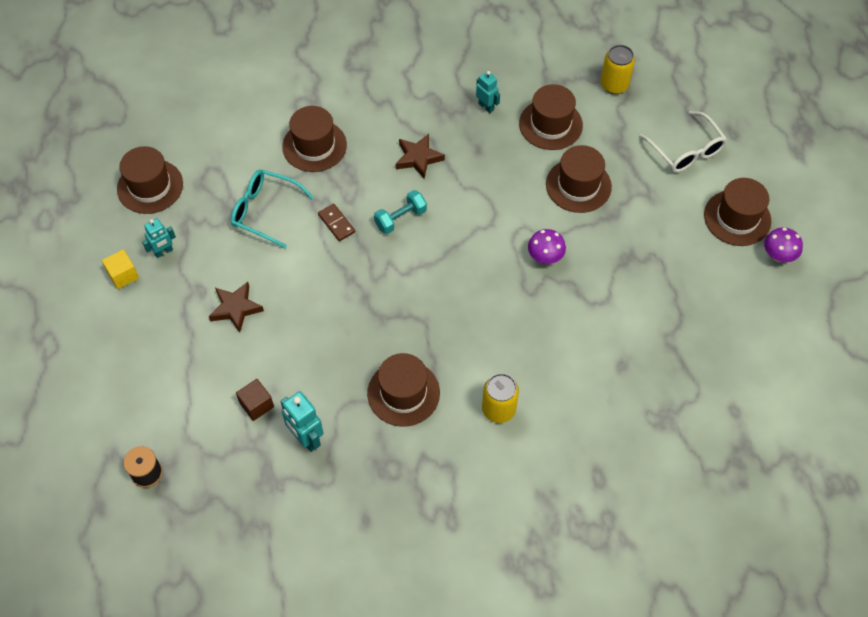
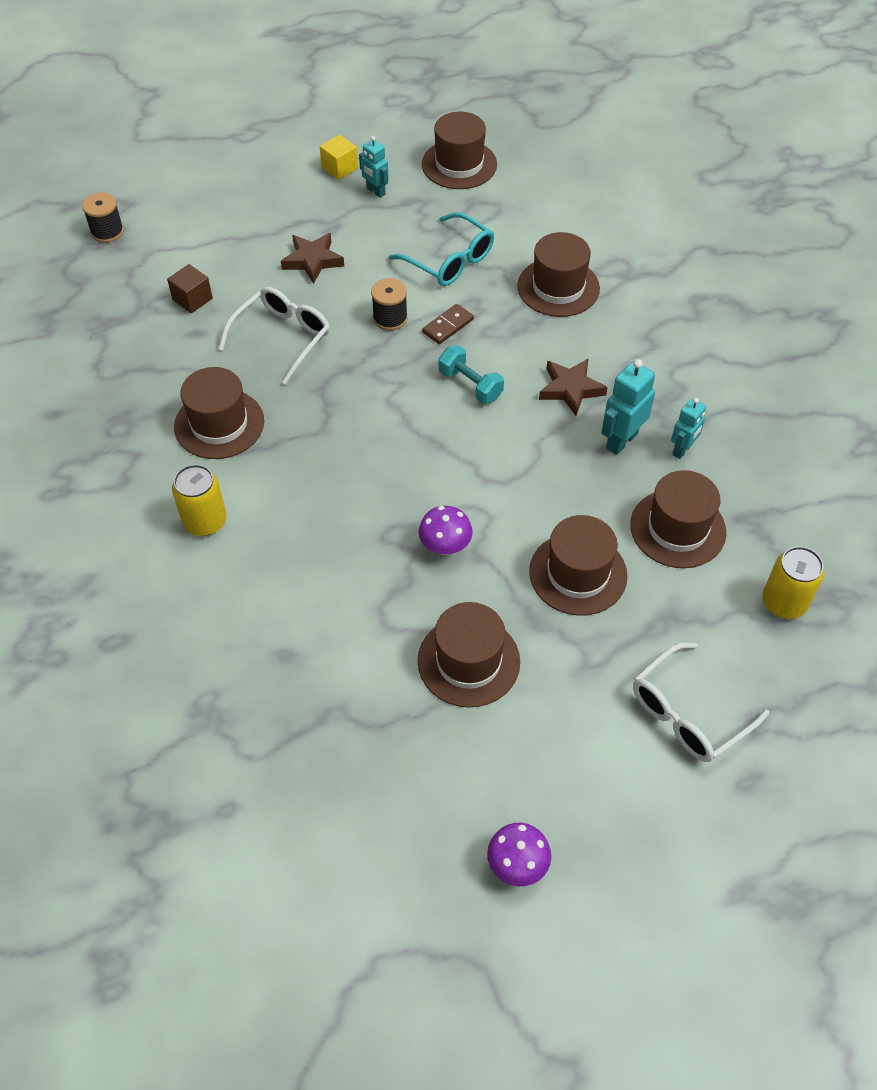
camera: 80 degrees right, 5 degrees down
(265, 211) = (450, 261): turquoise glasses -> turquoise glasses turned 120 degrees clockwise
(306, 438) = (153, 347): turquoise robot -> turquoise robot (621, 441)
(318, 261) = (390, 318): none -> black spool
(320, 339) = (282, 337): none -> white glasses
(737, 218) = (576, 797): brown hat -> brown hat (468, 661)

